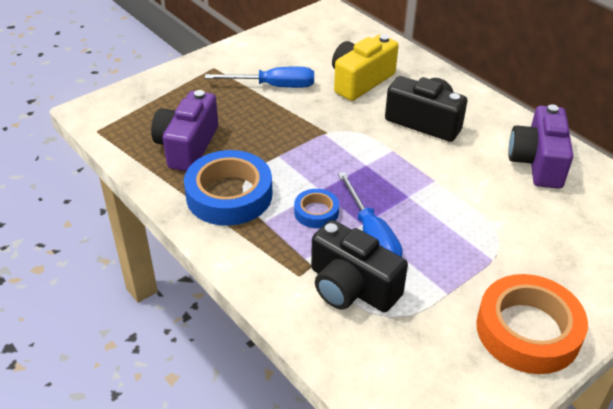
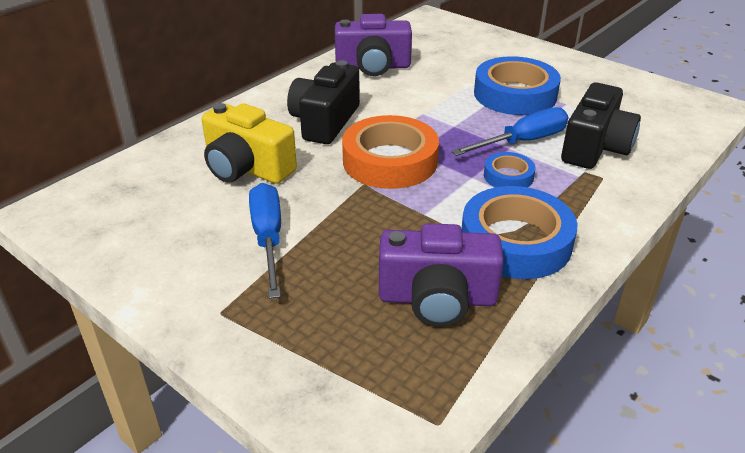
camera: 100 degrees left, 5 degrees down
(472, 256) = (515, 94): none -> blue tape
(528, 330) = (578, 73): orange tape -> orange tape (390, 161)

